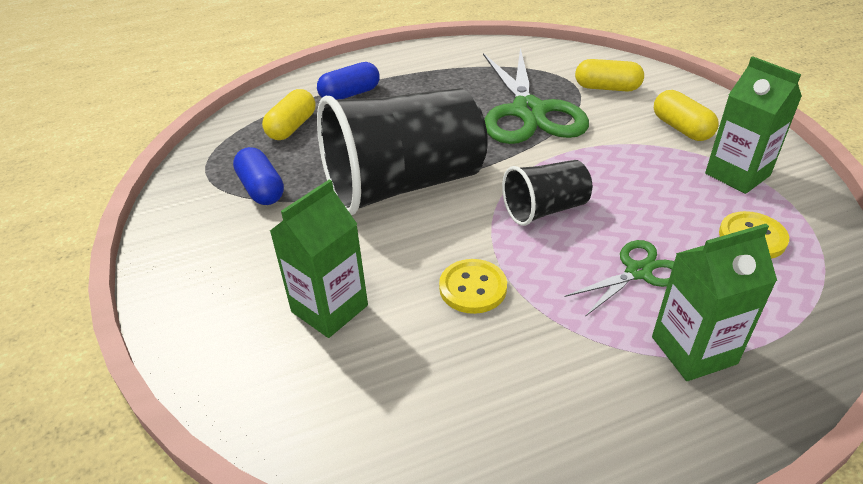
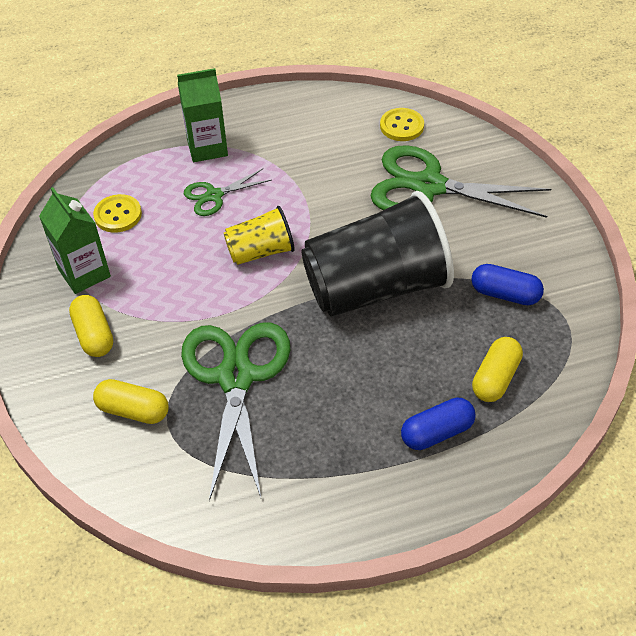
camera: 175 degrees left, 10 degrees up
(261, 189) = (505, 294): blue capsule -> blue capsule turned 45 degrees counterclockwise
(329, 308) = (429, 186): green carton -> green scissors
(473, 288) = (331, 193): yellow button -> yellow button (401, 126)
(545, 209) = (260, 251): black cup -> yellow cup

